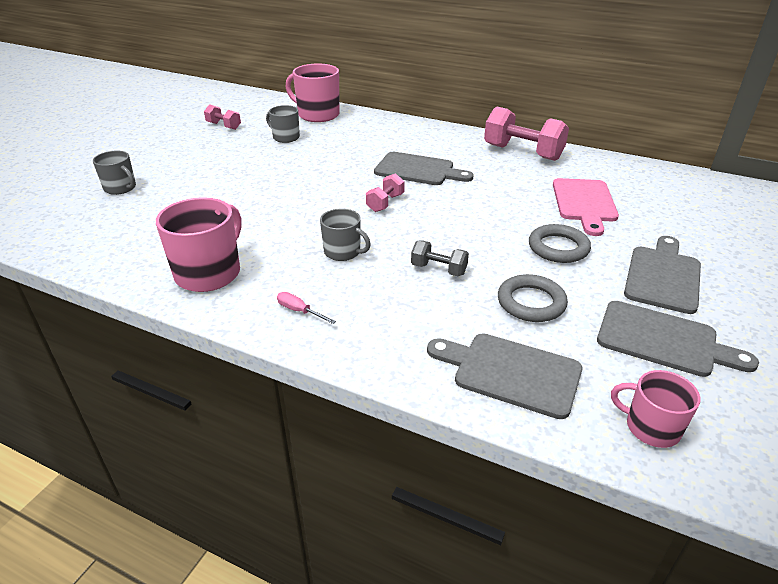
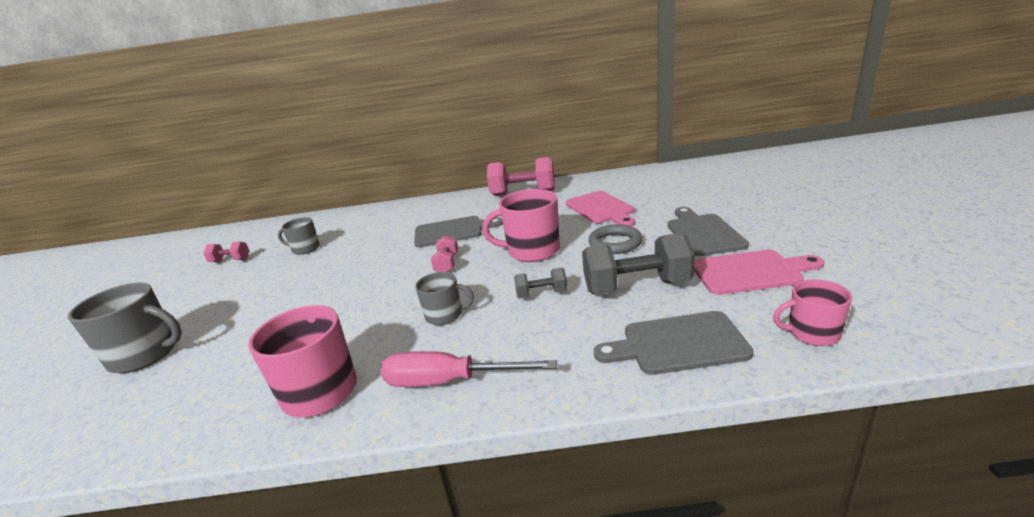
camera: 25 degrees left, 10 degrees down
(120, 188) = (145, 354): grey mug -> grey mug, size x1.68
(299, 311) = (449, 381): pink screwdriver -> pink screwdriver, size x2.23
(317, 114) = (322, 222): pink mug -> pink mug (532, 251)
(531, 302) = (637, 287): grey ring -> grey dumbbell
(663, 340) = (750, 272): grey cutting board -> pink cutting board

